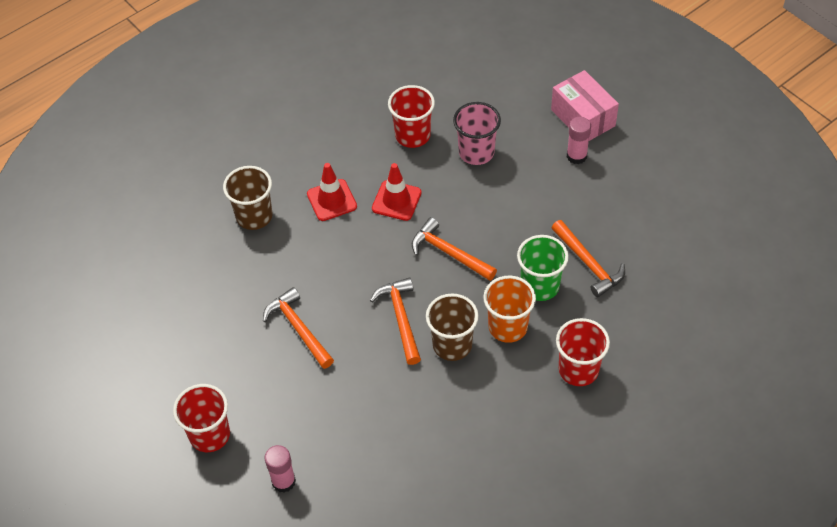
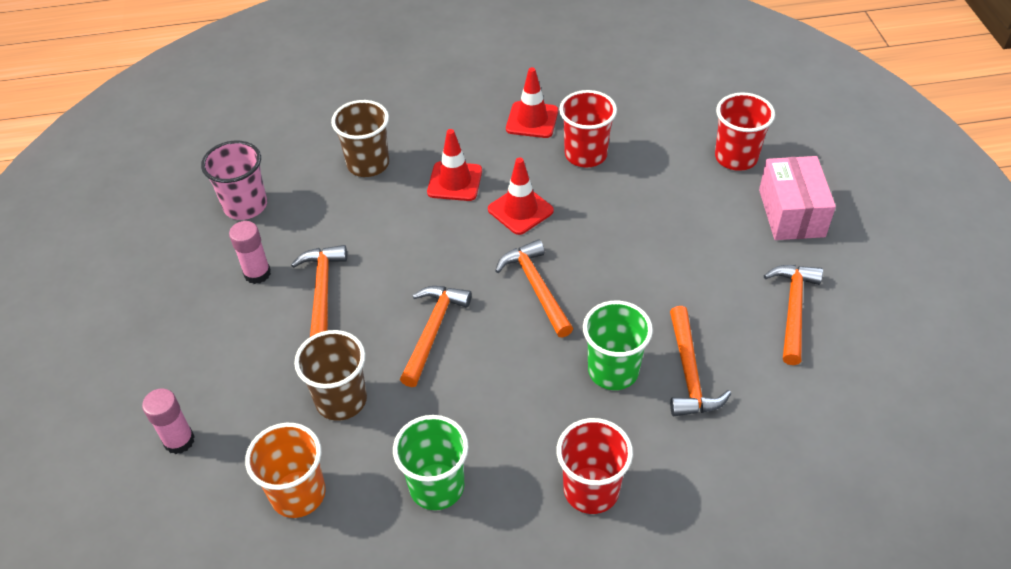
camera: 30 degrees right, 5 degrees down
(210, 435) = (152, 353): red cup -> red cup (736, 157)
(353, 124) = (532, 120): none -> red traffic cone
(452, 345) = (466, 387): brown cup -> brown cup (341, 400)
(476, 152) = (642, 199): pink cup -> pink cup (245, 206)
(481, 418) = (437, 486): none -> green cup
(508, 327) = (543, 398): orange cup -> orange cup (298, 494)
(576, 156) = (756, 250): pink glue stick -> pink glue stick (257, 273)
(625, 188) = (793, 309): none -> orange hammer

